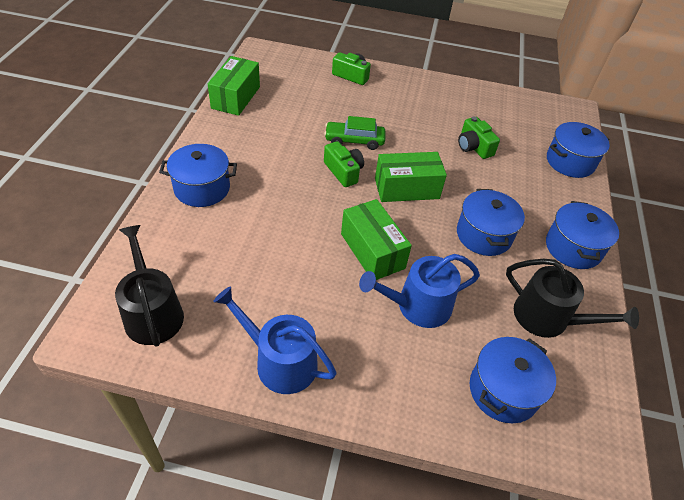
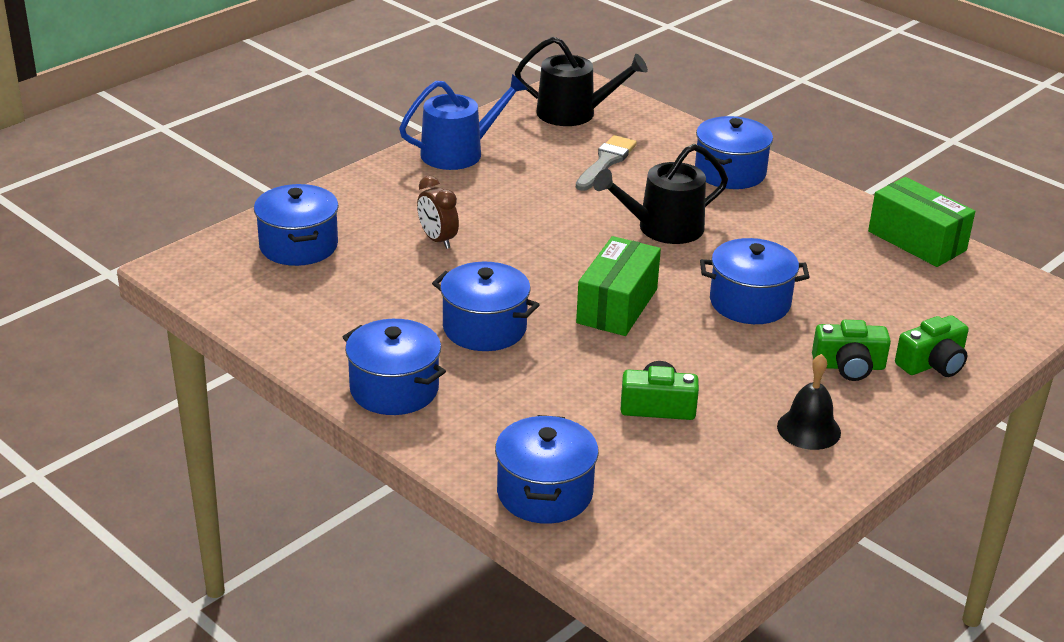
camera: 125 degrees right, 15 degrees down
(231, 258) = (606, 162): none -> grey brush
(344, 171) = (688, 271): green camera -> green camera (849, 366)
(354, 140) = (749, 302): green car -> blue pot
(372, 251) = (537, 242): green box -> none
(417, 306) = (437, 240): blue watering can -> brown clock
(438, 100) = (808, 429): none -> black bell
(548, 318) = (331, 313): black watering can -> black watering can (663, 228)

